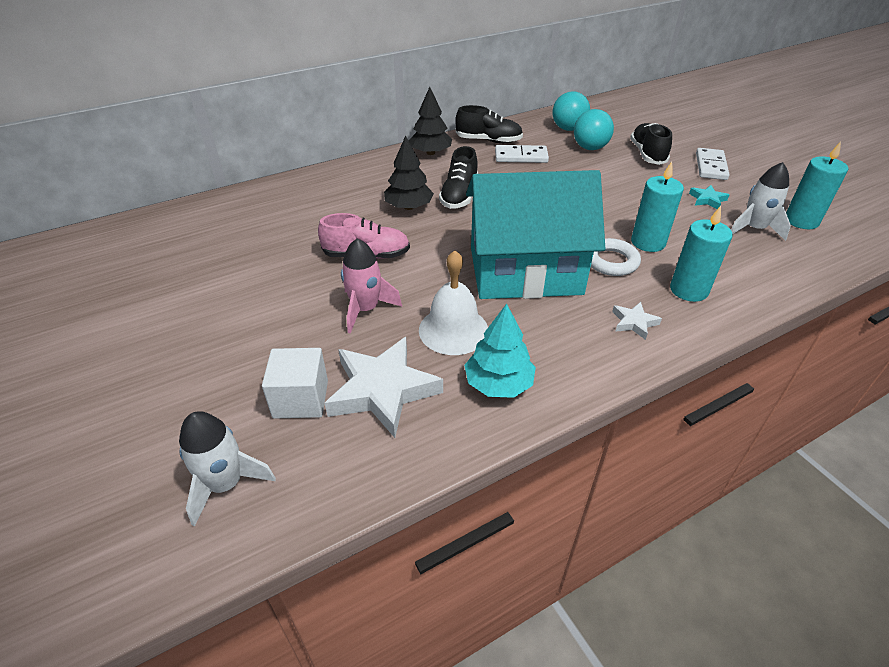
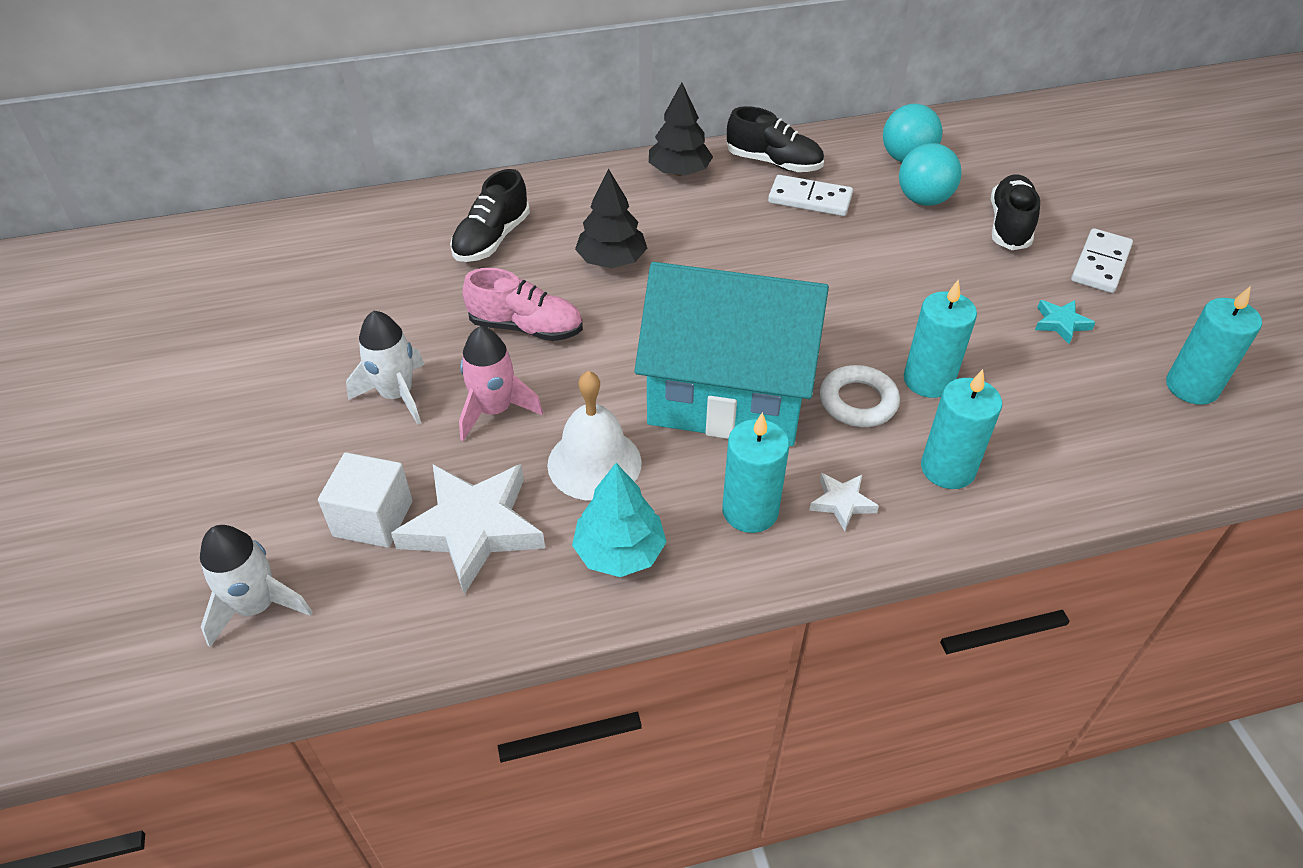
camera: 15 degrees right, 5 degrees up
(459, 195) = (689, 253): black shoe -> black shoe (492, 239)
(576, 339) = (750, 511): none -> turquoise candle
(753, 229) = (1105, 387): white rocket -> white rocket (397, 395)

